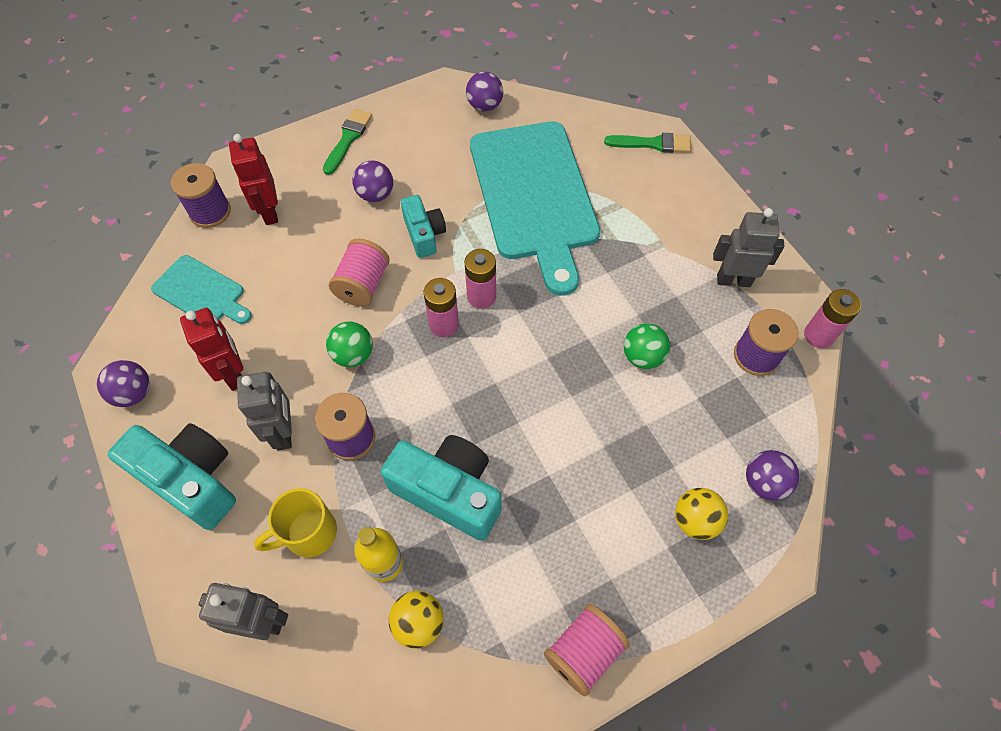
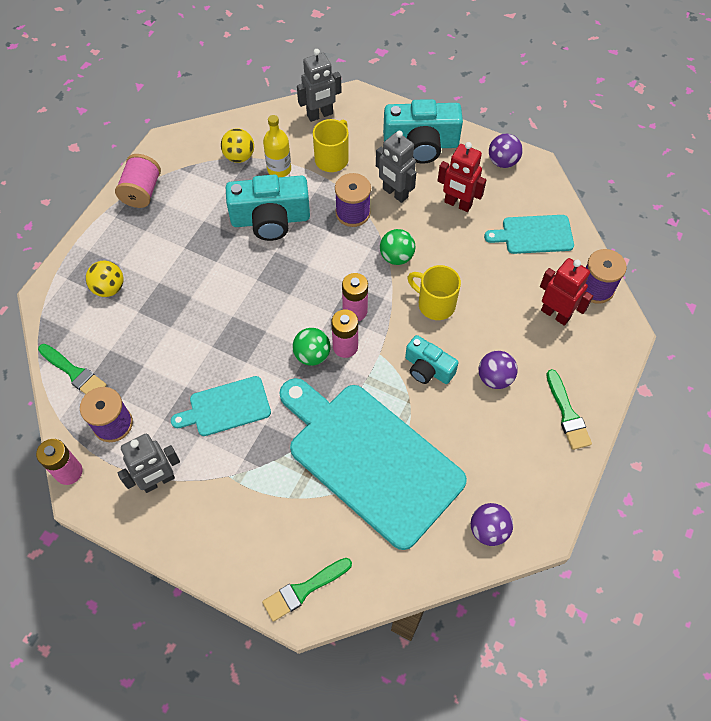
camera: 145 degrees right, 0 degrees up
(363, 285) = (435, 304): pink spool -> yellow mug
(634, 307) = (226, 407): none -> turquoise cutting board
(642, 356) = (198, 372): green ball -> green ball (312, 355)
(764, 483) = (72, 335): purple ball -> none
(778, 435) = (74, 373): none -> green brush

